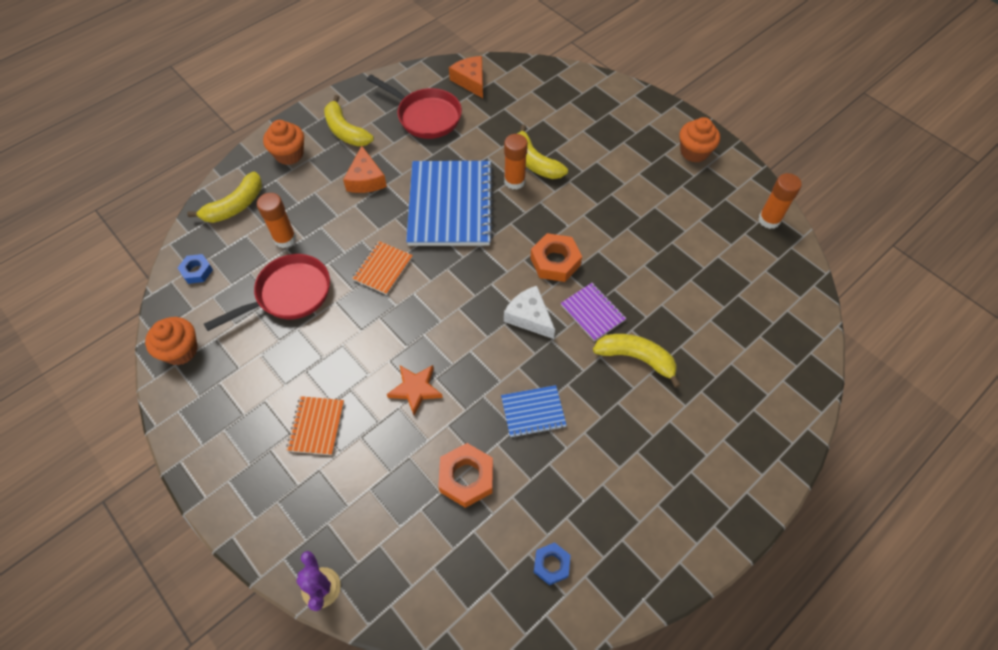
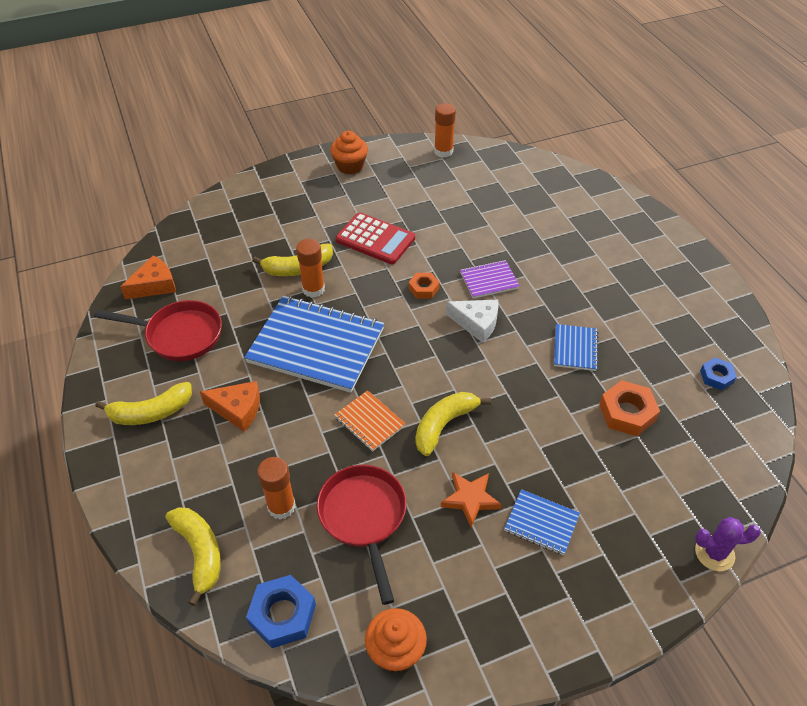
camera: 70 degrees left, 10 degrees down
(197, 271) = (282, 614): blue nut -> blue nut, size x1.63
(289, 154) = (151, 477): orange cupcake -> none
(316, 426) = (541, 523): orange notebook -> blue notebook
(415, 389) = (525, 428): orange star -> orange star (470, 499)
(426, 116) = (179, 335): red pan -> red pan turned 45 degrees clockwise
(470, 81) = (154, 285): orange cheese -> orange cheese turned 150 degrees clockwise
(529, 317) = (476, 323): white cheese -> white cheese turned 135 degrees counterclockwise
(555, 261) = (423, 288): orange nut -> orange nut, size x0.61
(601, 204) = (375, 239): none -> red calculator
(636, 358) = (544, 268): yellow banana -> yellow banana (444, 425)

